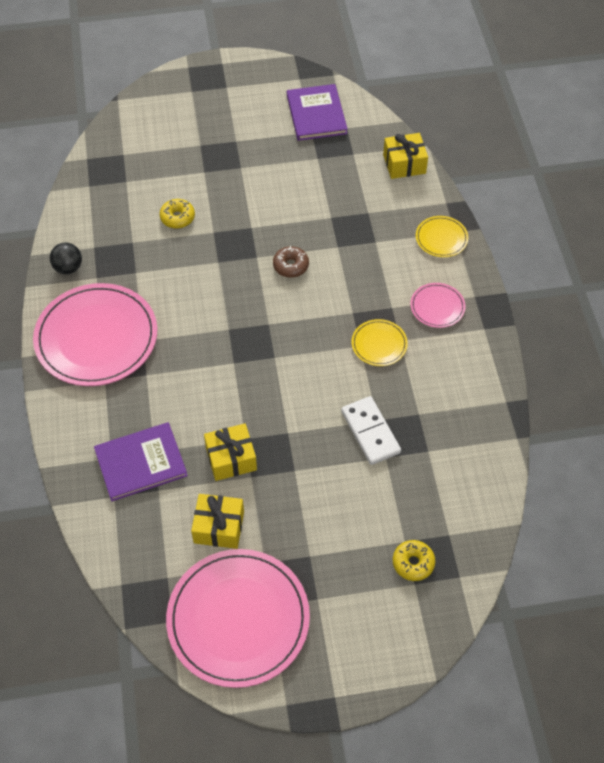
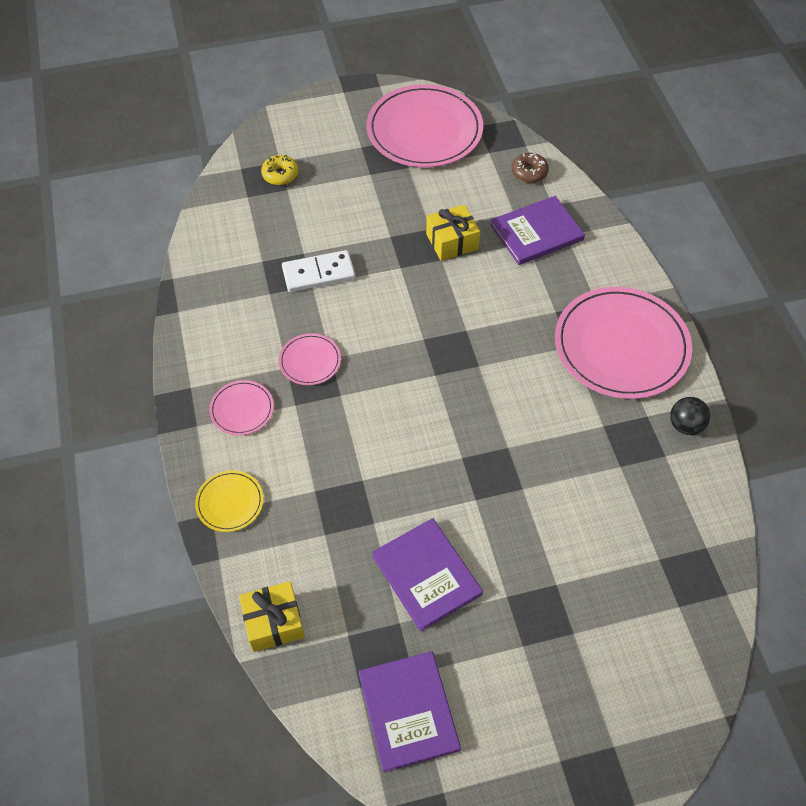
camera: 175 degrees right, 0 degrees up
(177, 217) = (573, 506): yellow donut -> none
(219, 527) = (452, 189): yellow gift -> none
(291, 266) = (418, 448): brown donut -> brown donut (529, 172)
(295, 183) = (426, 575): none -> purple book
(370, 432) = (318, 273): white domino -> white domino turned 75 degrees counterclockwise
(379, 344) = (310, 361): yellow plate -> pink plate

